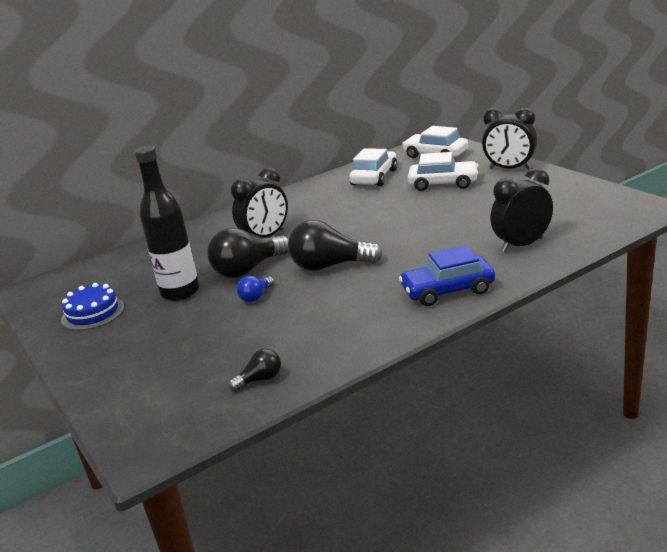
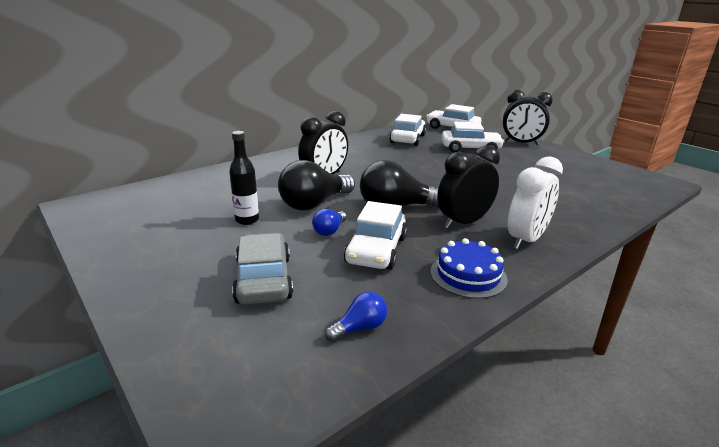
camera: 10 degrees left, 0 degrees up
(93, 313) = (151, 234): blue cake -> blue cake (468, 275)
(180, 292) = (247, 220): black bottle -> black bottle, size x0.58
(187, 346) = (263, 279): none -> grey car
(260, 380) = (359, 328): black light bulb -> blue light bulb
(295, 312) = (376, 250): none -> white car
(447, 290) = (526, 240): blue car -> white clock
(522, 245) = (572, 203): black clock -> black clock (463, 222)

